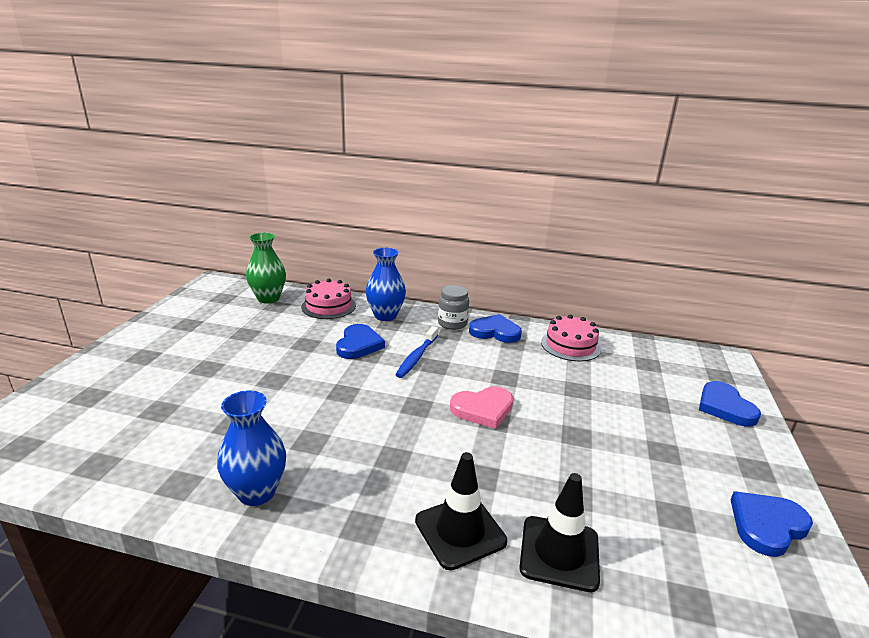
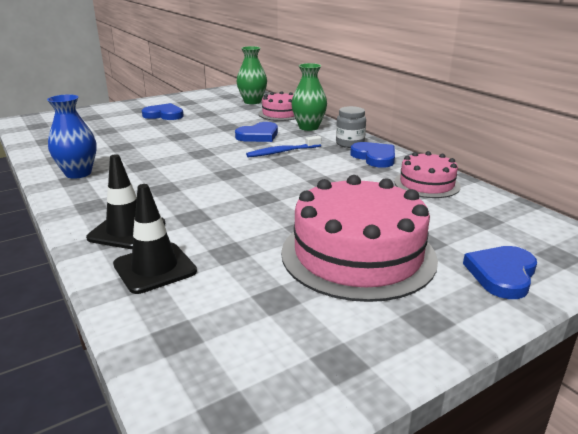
camera: 45 degrees right, 0 degrees up
(385, 316) = (308, 127): blue vase -> green vase
(483, 409) = (267, 190): pink heart -> none
(645, 439) = (358, 254): none -> pink cake
(767, 525) = (342, 348): blue heart -> blue heart (164, 115)

